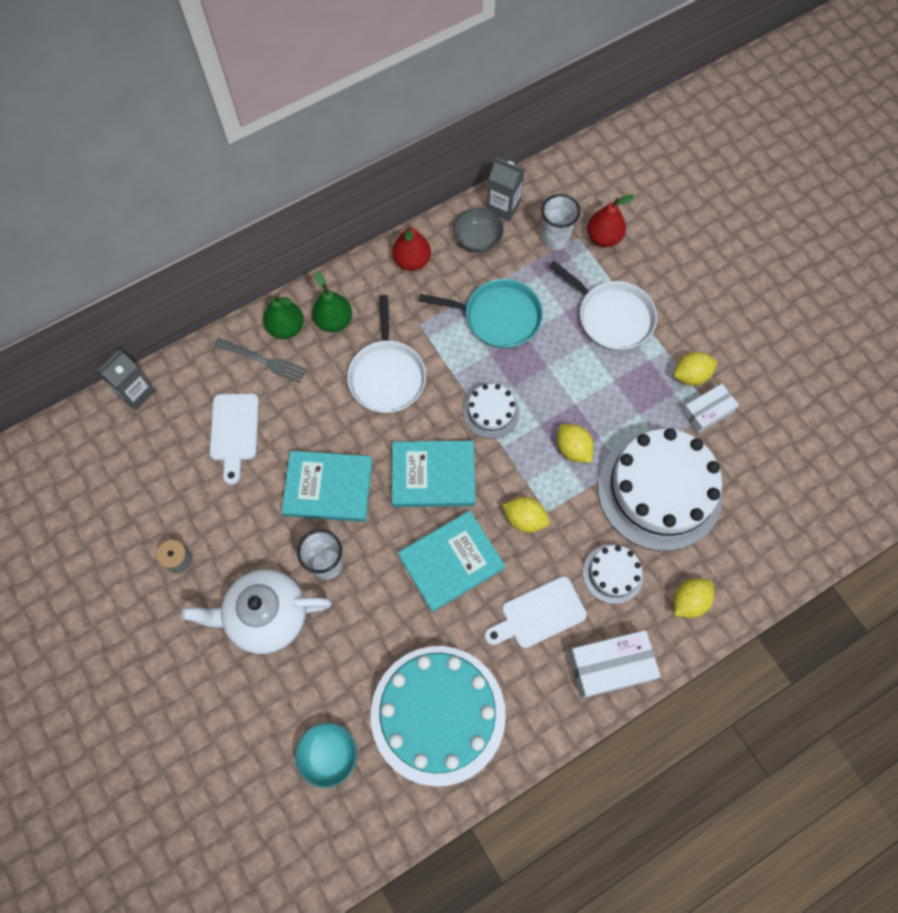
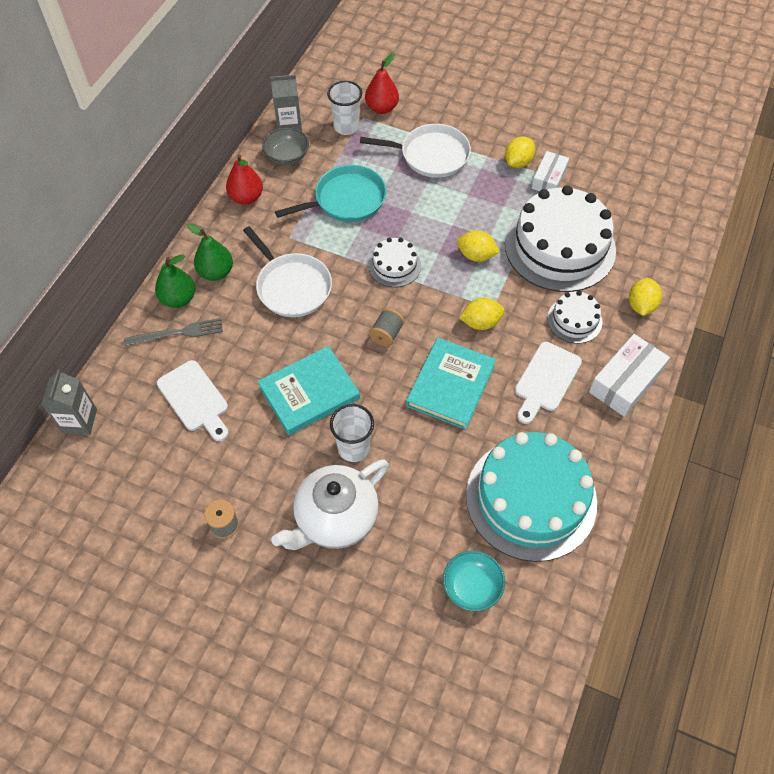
camera: 35 degrees left, 10 degrees down
(433, 475) = (386, 334): turquoise book -> grey spool

